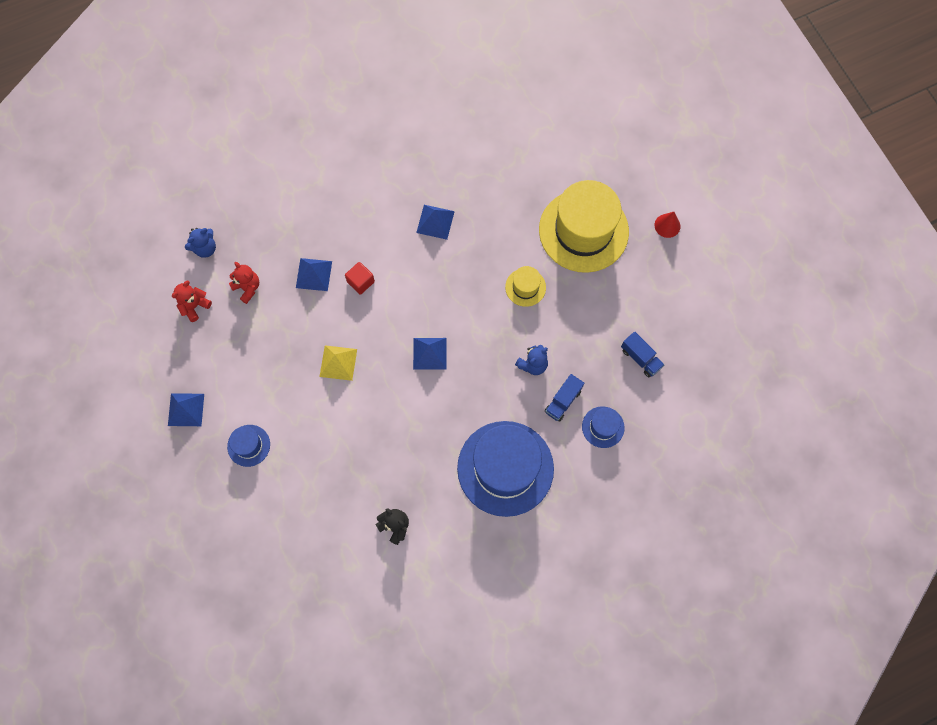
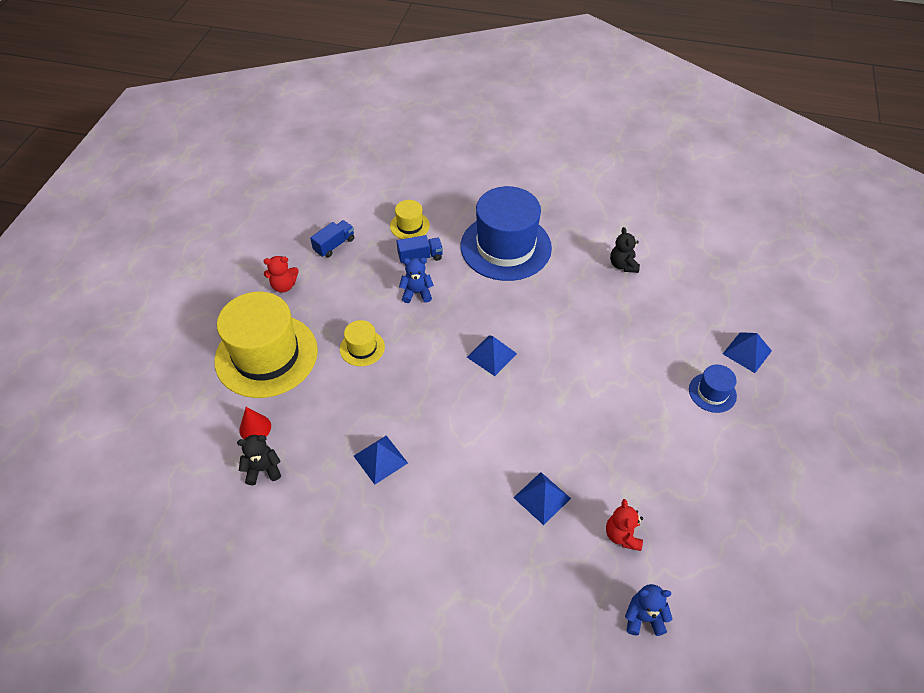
camera: 140 degrees left, 20 degrees down
(186, 409) = (759, 462): blue pyramid -> blue pyramid (747, 352)
(194, 306) = (694, 558): red teddy bear -> red teddy bear (284, 286)
(338, 362) = (579, 402): yellow pyramid -> none
(360, 282) = (501, 456): red cube -> none
(500, 162) = (263, 469): none -> black teddy bear
(603, 427) = (409, 226): blue hat -> yellow hat
(640, 358) = (334, 245): blue truck -> blue truck turned 45 degrees clockwise
(667, 225) = (201, 311): red cone -> red cone (255, 428)

